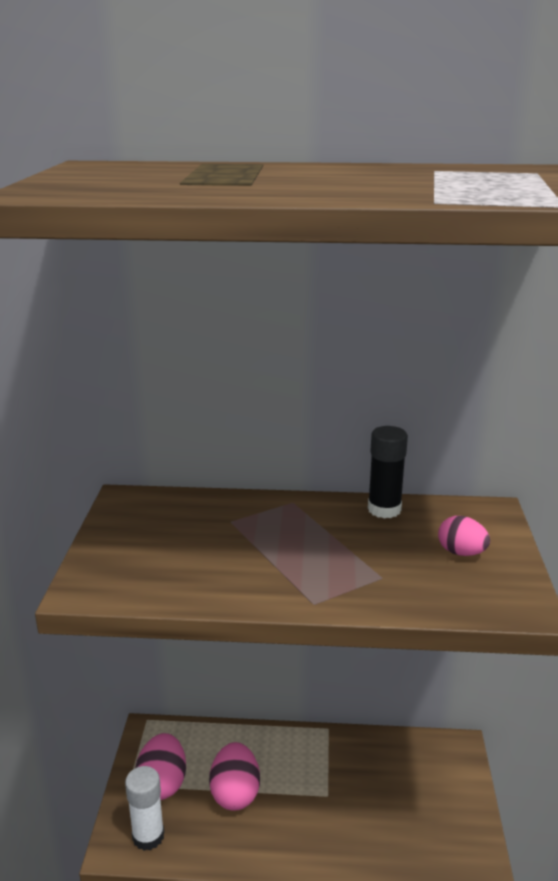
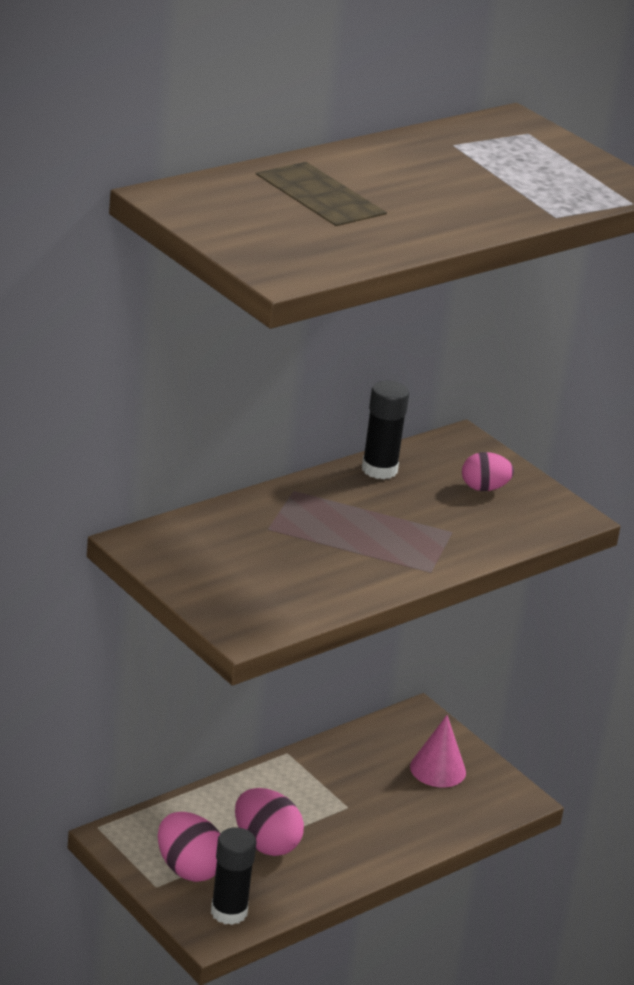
camera: 45 degrees left, 5 degrees up
(148, 836) = (229, 912): white glue stick -> black glue stick
(431, 801) = (438, 769): none -> pink cone

